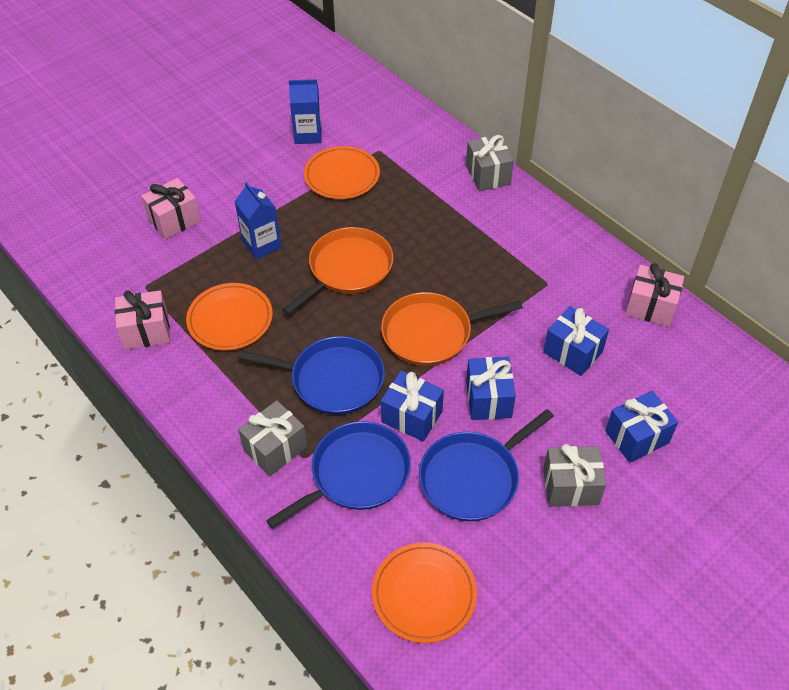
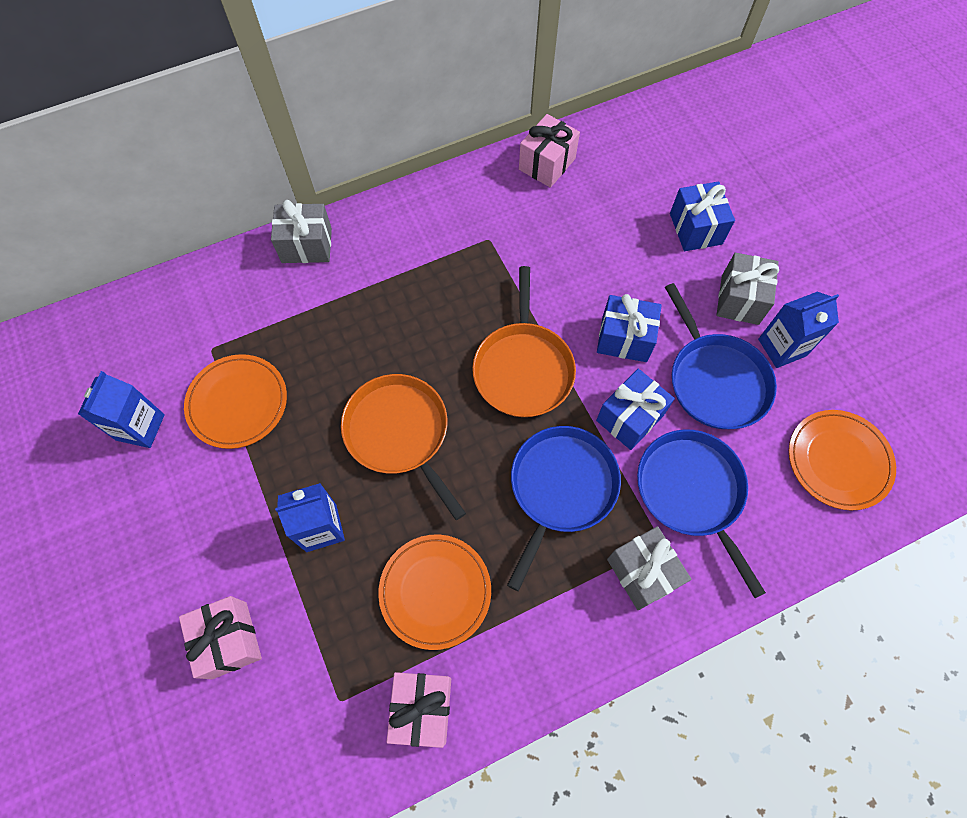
camera: 75 degrees left, 15 degrees up
(531, 530) = (782, 347): none -> blue carton
(572, 352) = (584, 246): blue gift -> none

